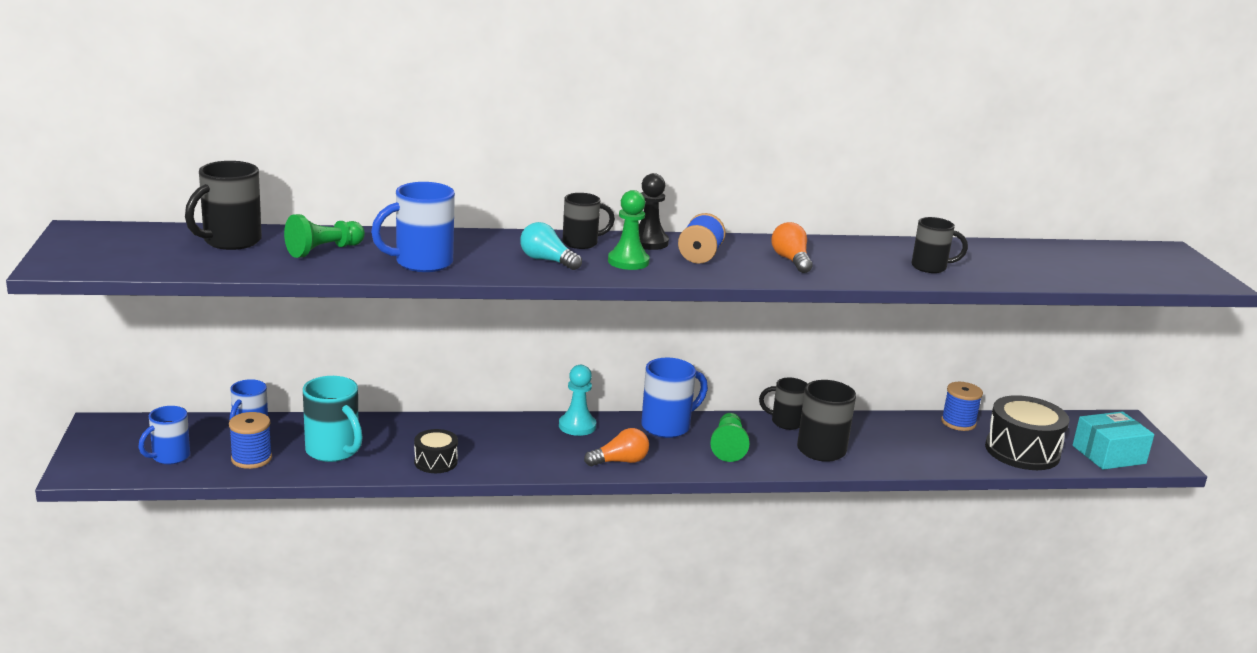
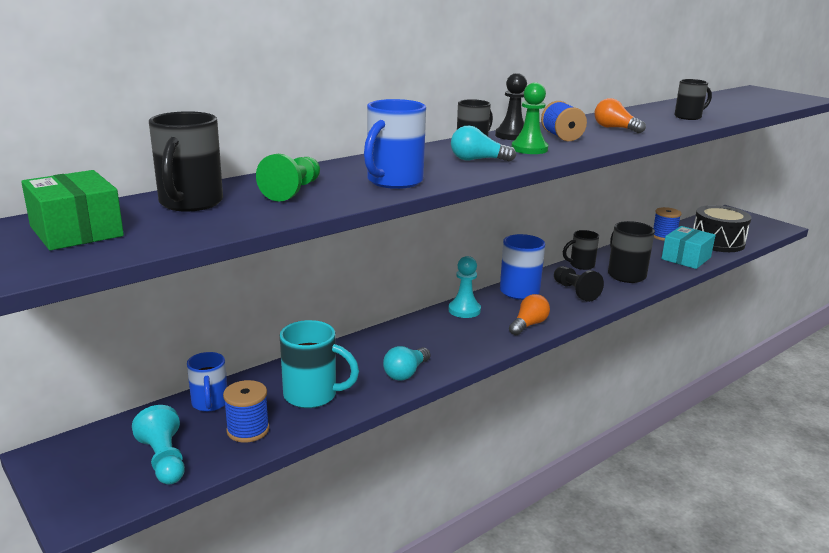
camera: 30 degrees left, 0 degrees up
(121, 245) = (76, 231): none -> green box
(169, 457) = (164, 460): blue mug -> turquoise pawn
(436, 462) = (406, 373): black drum -> turquoise light bulb
(728, 447) = (575, 291): green pawn -> black pawn
(1109, 454) = (754, 231): turquoise box -> turquoise box (686, 258)

